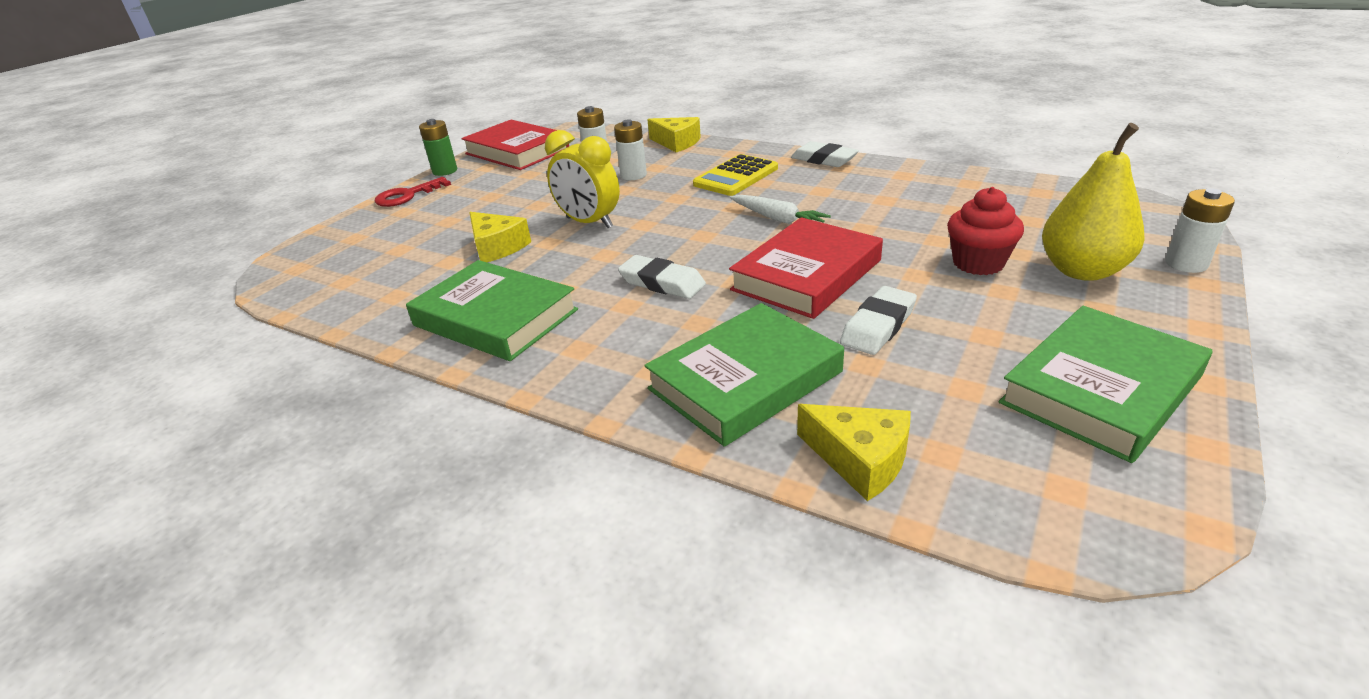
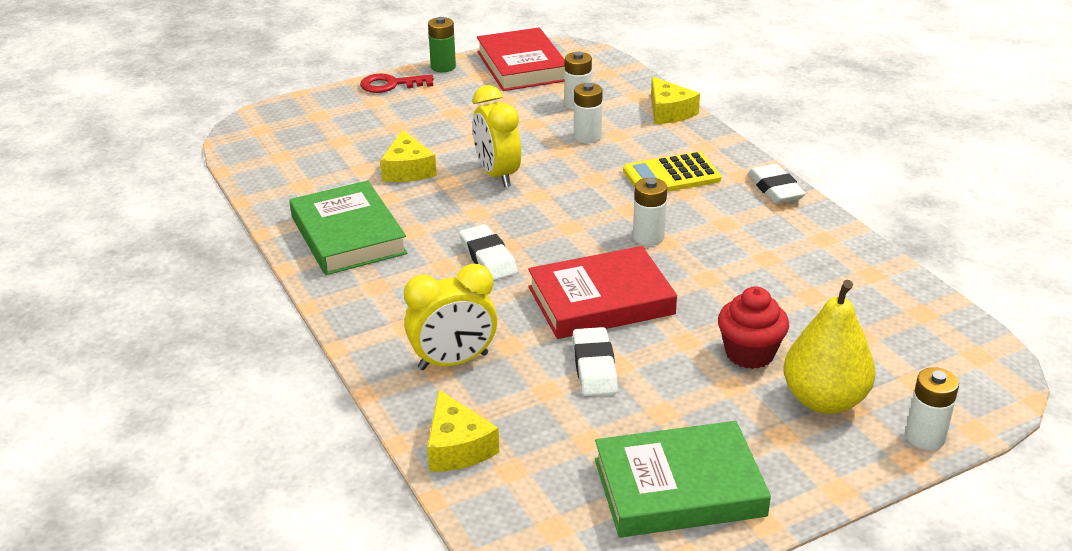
camera: 30 degrees right, 0 degrees up
(745, 380) = (453, 361): green book -> yellow clock
(778, 219) = (648, 237): white carrot -> white battery
(878, 326) = (594, 367): white eraser -> white eraser turned 75 degrees counterclockwise

